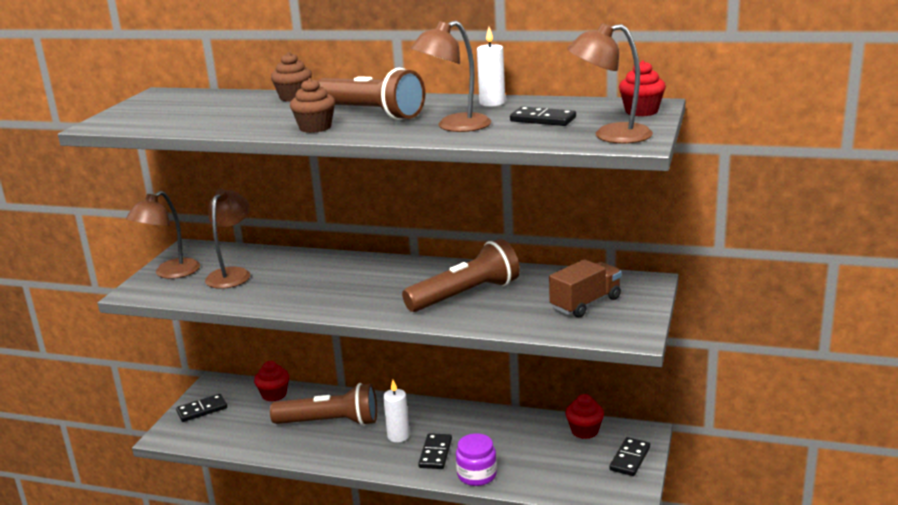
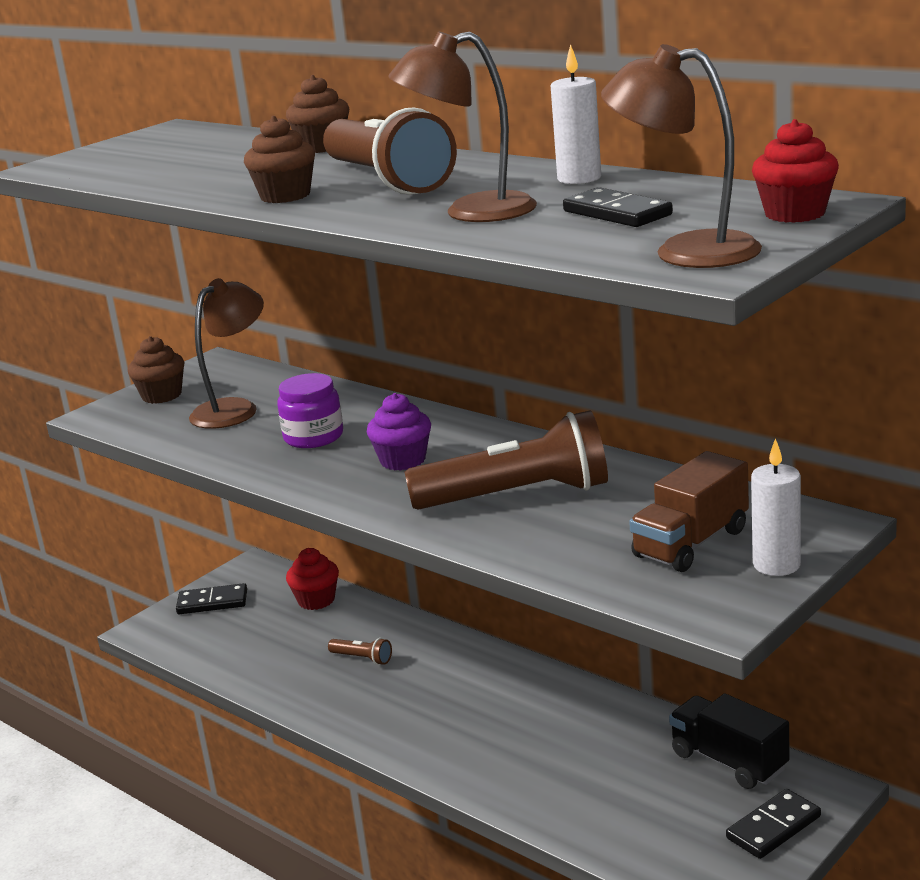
camera: 25 degrees right, 0 degrees up
(170, 273) = (162, 395): brown lamp -> brown cupcake
(330, 422) = (362, 658): brown flashlight -> brown flashlight, size x0.41
(376, 287) = (403, 460): none -> purple cupcake
(398, 436) = (441, 701): white candle -> white candle (776, 565)
(435, 453) = (476, 742): black domino -> none
(477, 475) = (514, 791): purple jar -> purple jar (313, 437)
(584, 431) = (729, 761): red cupcake -> black truck
(585, 303) = (691, 543): brown truck -> brown truck turned 150 degrees clockwise

